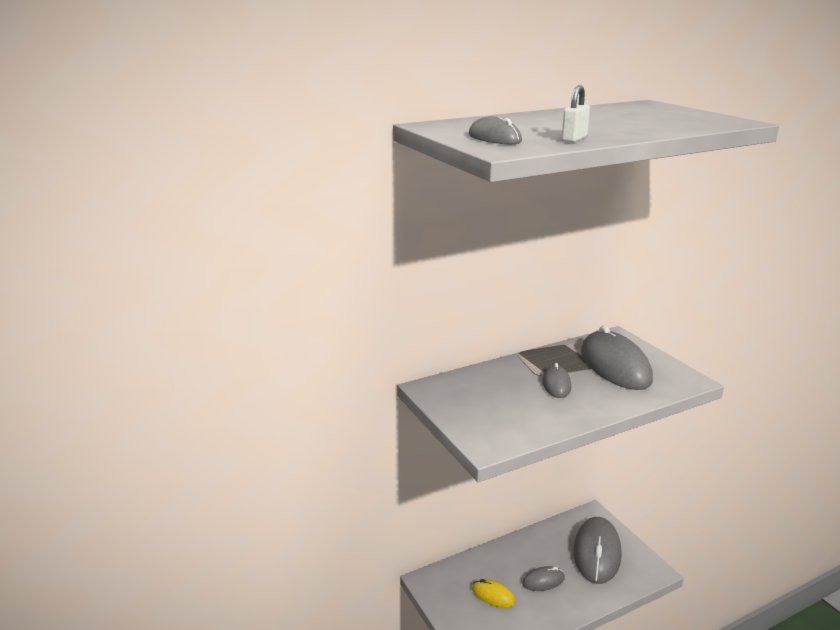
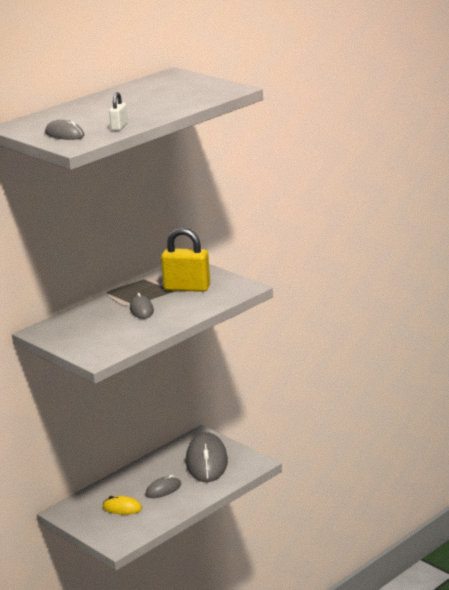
camera: 15 degrees left, 0 degrees up
(615, 366) = (187, 288): grey mouse -> yellow padlock

